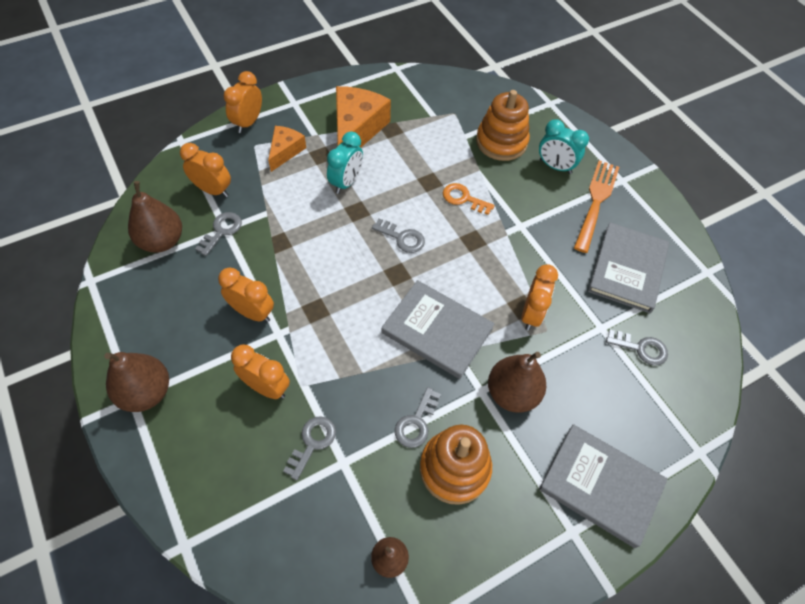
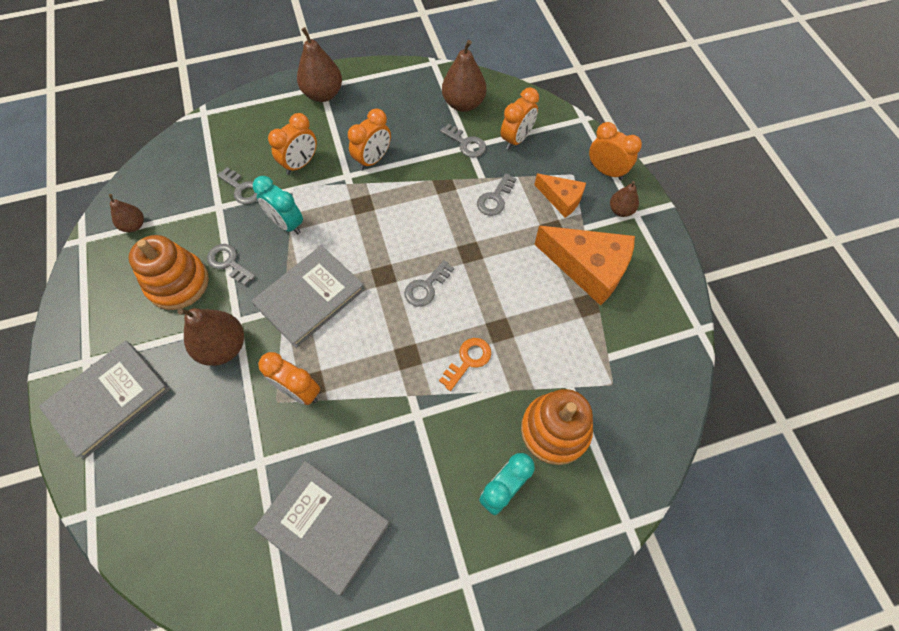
camera: 105 degrees right, 5 degrees up
(292, 112) = (620, 210): none -> brown pear
(346, 182) = (510, 248): turquoise clock -> turquoise clock (287, 224)
(596, 202) = (434, 525): orange fork -> none
(641, 348) = (220, 498): grey key -> grey key (495, 198)

